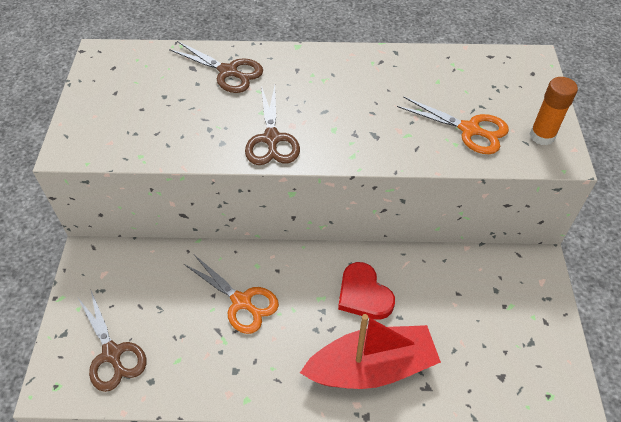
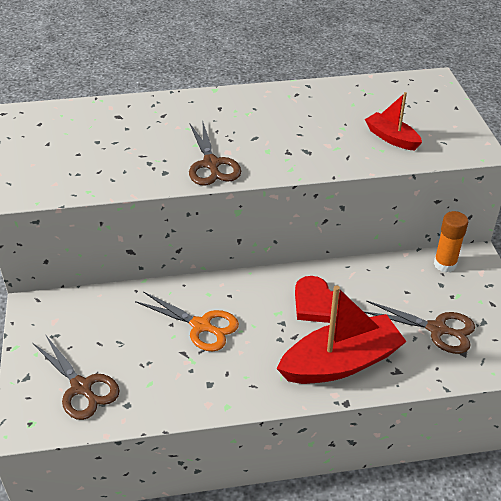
camera: 10 degrees left, 10 degrees down
(228, 72) = (154, 116): brown scissors -> brown scissors (437, 329)
(469, 130) = (391, 138): orange scissors -> red boat
(542, 136) = (456, 136): orange glue stick -> orange glue stick (445, 264)

